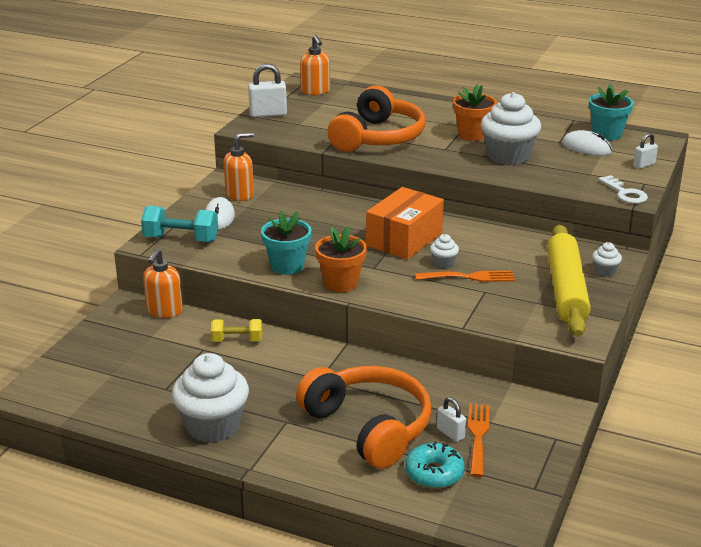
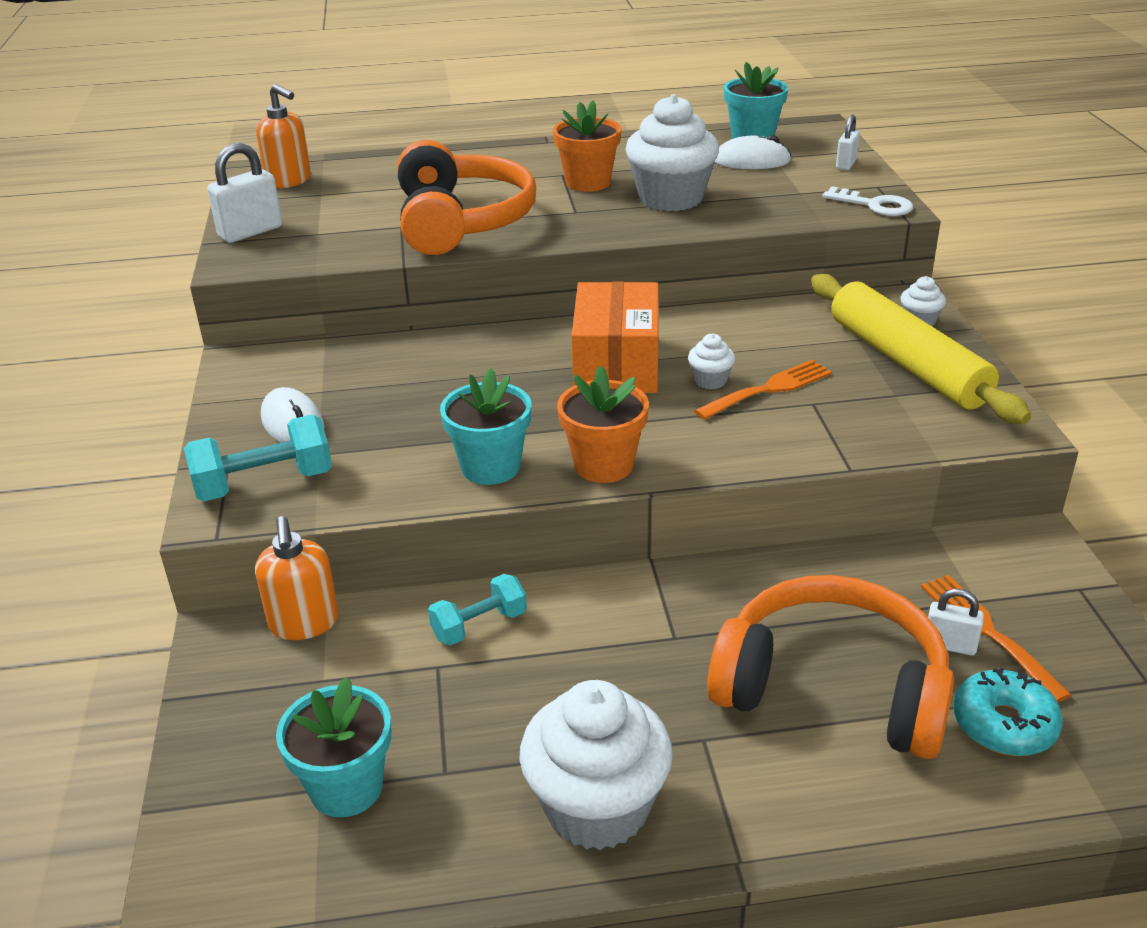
camera: 30 degrees left, 5 degrees up
(122, 378) = (346, 787): none -> turquoise flower pot
(237, 340) = (479, 625): yellow dumbbell -> turquoise dumbbell
(240, 195) = (290, 375): orange soap dispenser -> none

